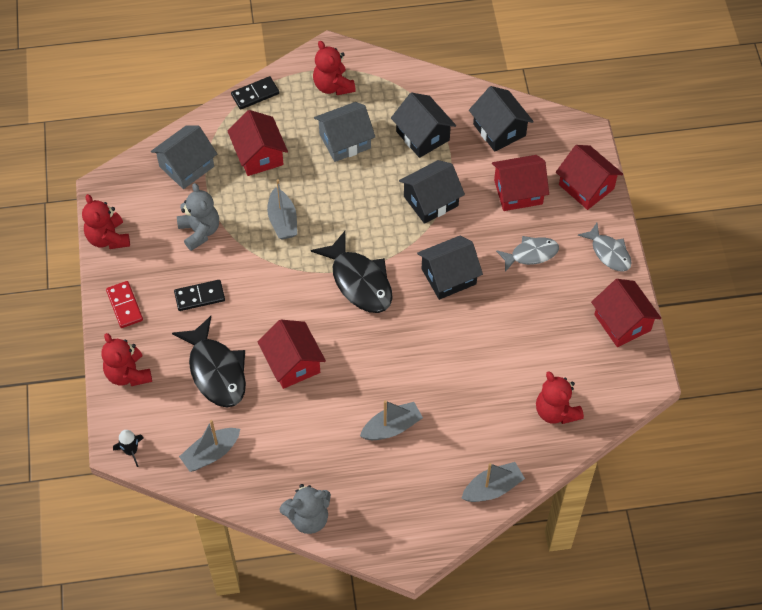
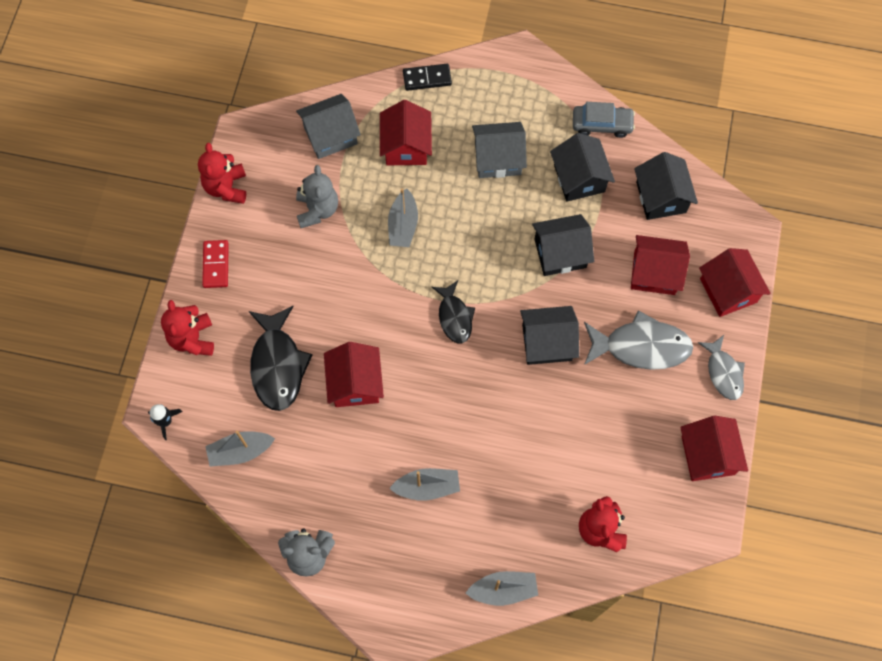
camera: 20 degrees right, 10 degrees up
(199, 297) = (291, 280): black domino -> none
(333, 86) = (508, 94): red teddy bear -> none
(359, 281) = (454, 317): black fish -> black fish, size x0.62
(425, 87) = (602, 124): none -> grey car
(531, 254) = (641, 346): grey fish -> grey fish, size x1.61

